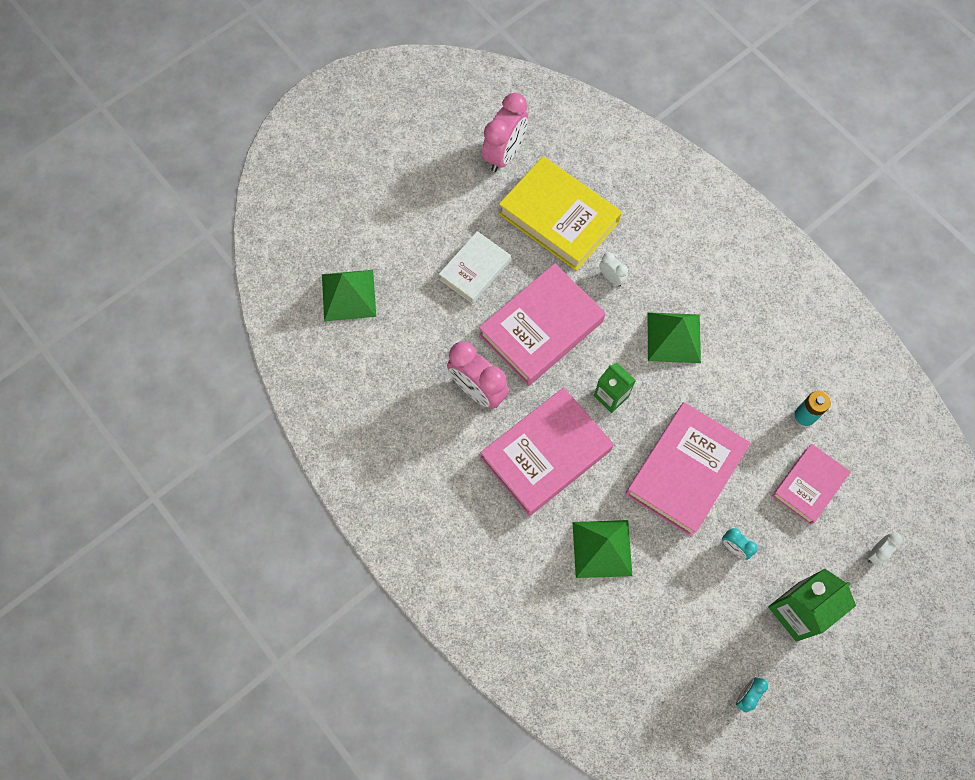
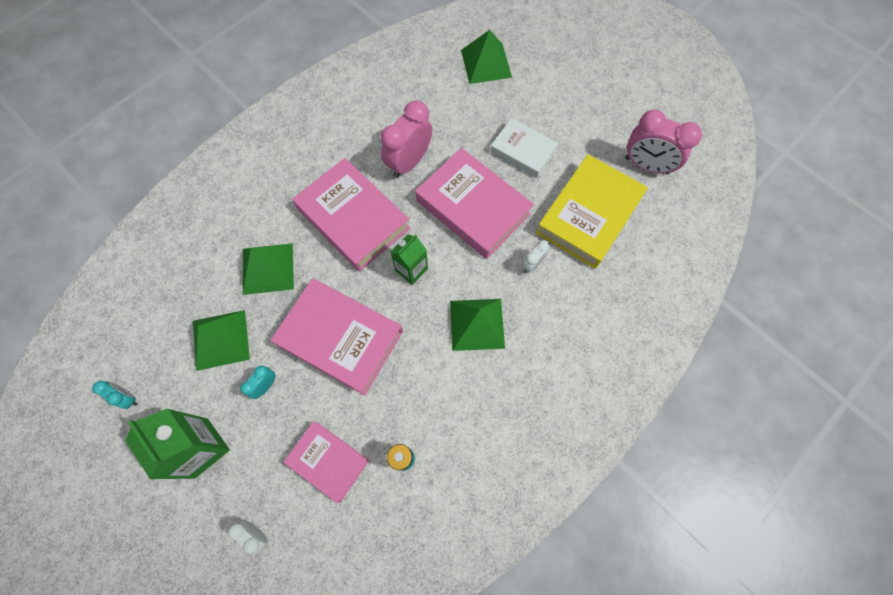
camera: 85 degrees right, 0 degrees up
(683, 597) = (221, 339): none -> green pyramid

